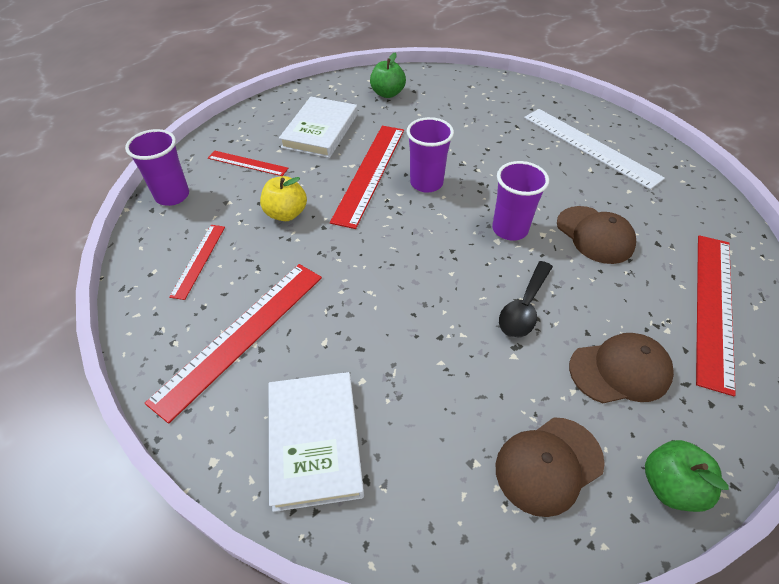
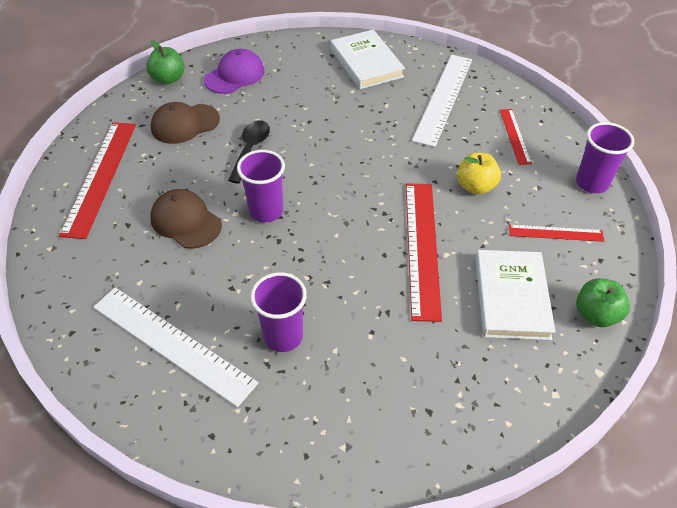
camera: 165 degrees right, 0 degrees up
(241, 335) = (443, 98): red ruler -> white ruler
(387, 93) = (464, 394): green apple -> green apple (596, 315)
(426, 183) = (358, 247): purple cup -> purple cup (283, 336)
(548, 465) = (235, 75): brown cap -> purple cap

